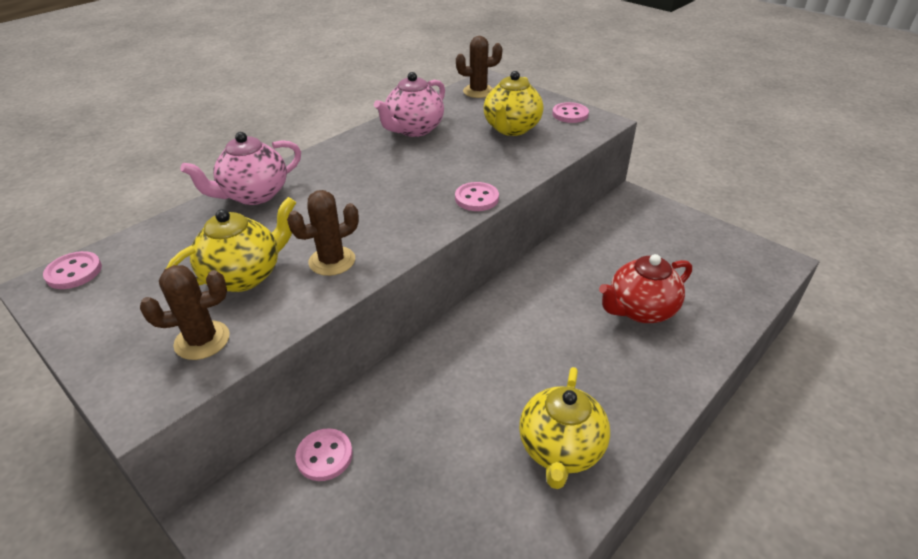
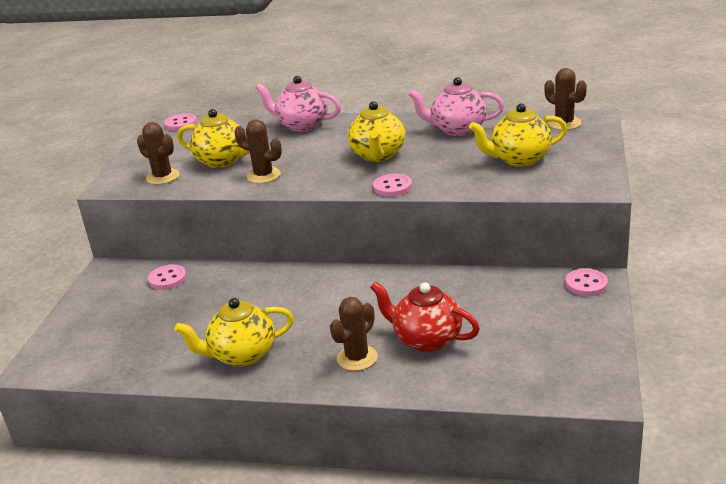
camera: 60 degrees right, 10 degrees down
(399, 181) = (378, 155): none -> yellow teapot
(570, 114) = (588, 170): pink button -> pink button (586, 284)
(636, 364) = (357, 358): none -> brown cactus

